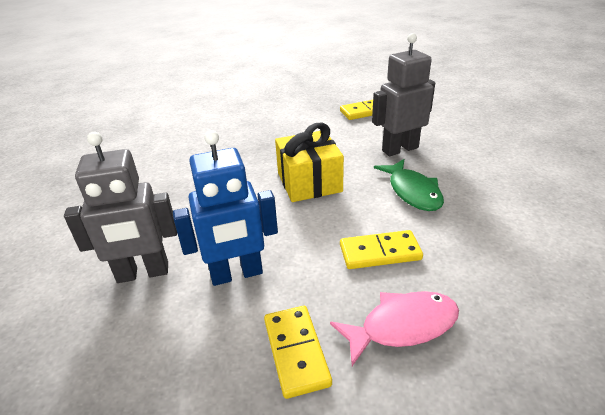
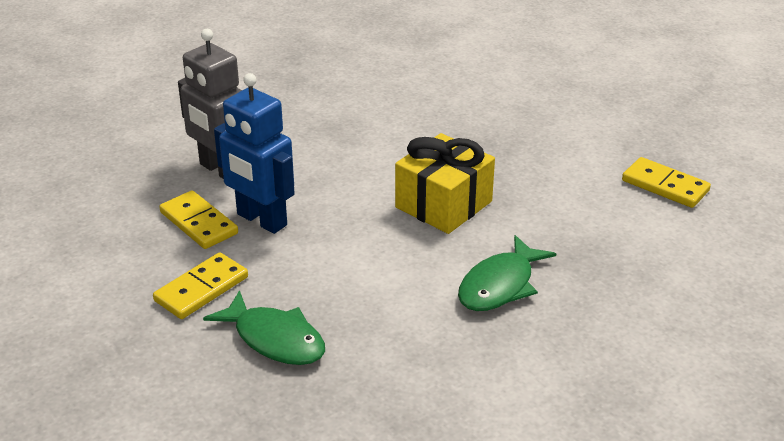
camera: 55 degrees right, 0 degrees up
(380, 252) = (366, 294): yellow domino -> yellow domino (199, 223)
(400, 149) = (591, 246): grey robot -> none
(402, 326) = (275, 339): pink fish -> green fish

